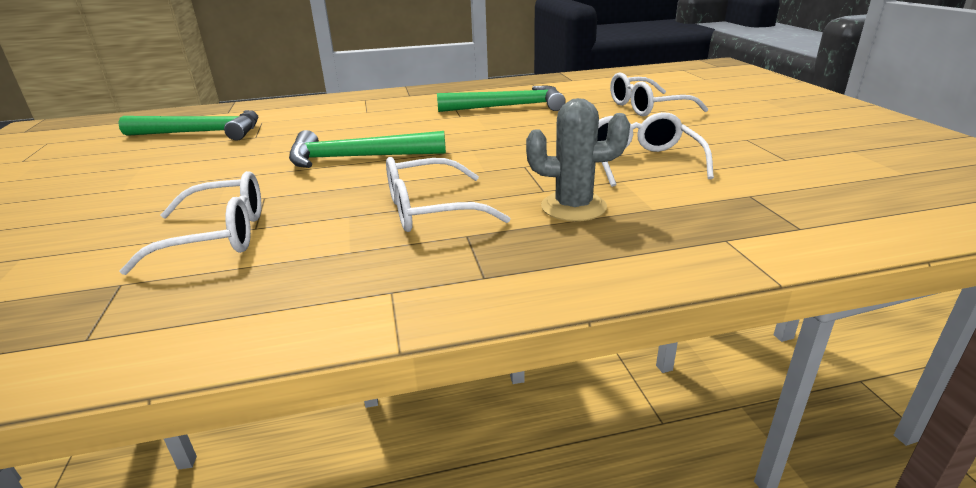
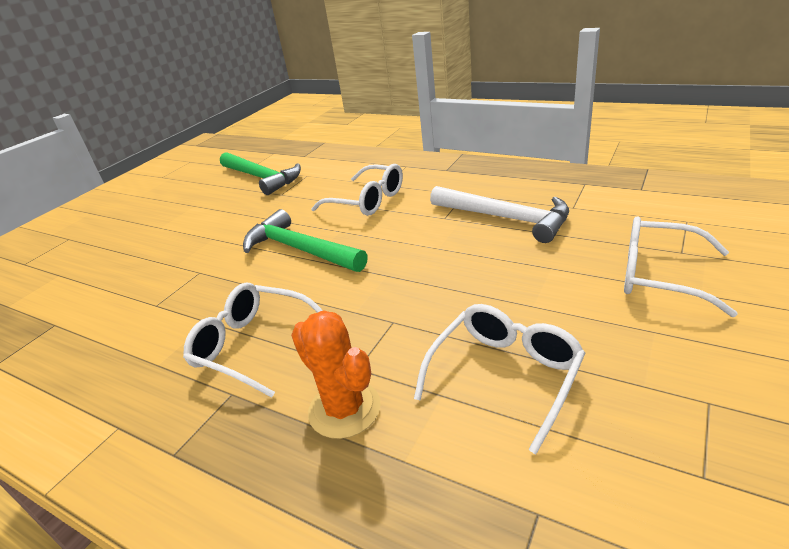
camera: 45 degrees right, 5 degrees up
(219, 236) = (133, 304): white glasses -> white glasses (368, 201)
(508, 107) = (505, 218): green hammer -> white hammer
(573, 207) = (344, 409): grey cactus -> orange cactus

